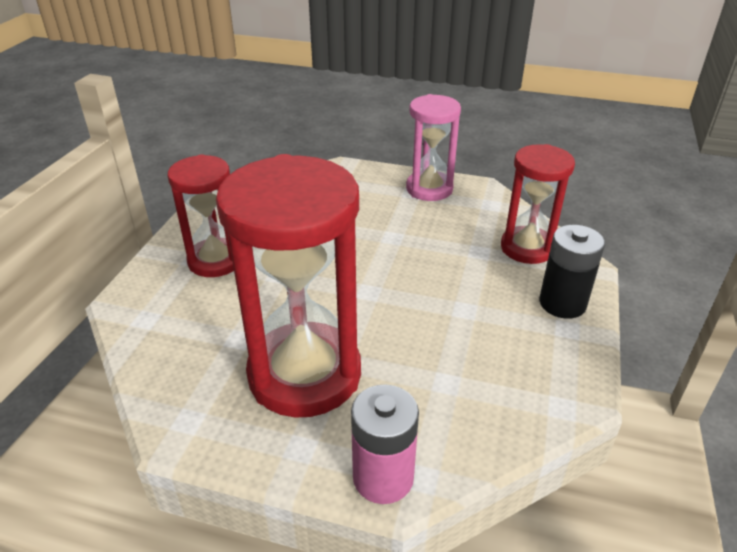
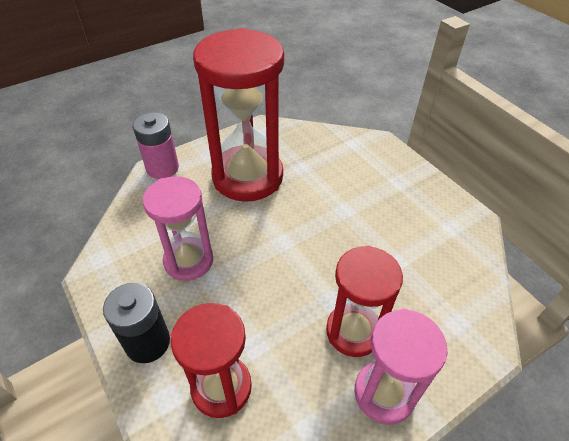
camera: 130 degrees right, 10 degrees up
(215, 261) = (388, 189): red hourglass -> red hourglass (353, 331)
(470, 336) = (188, 261): none -> pink hourglass

